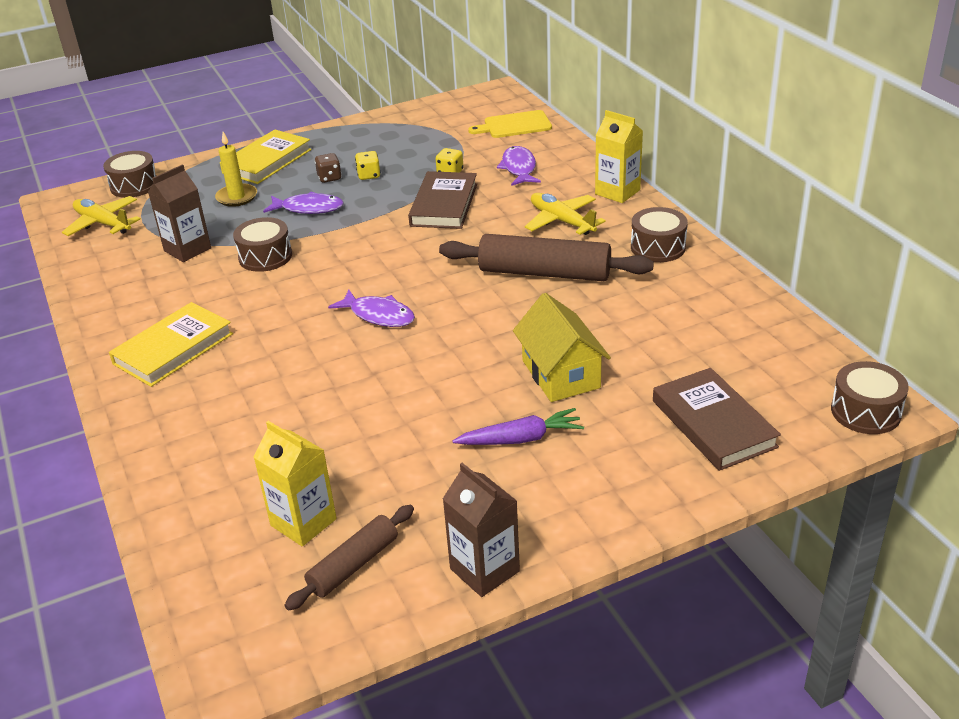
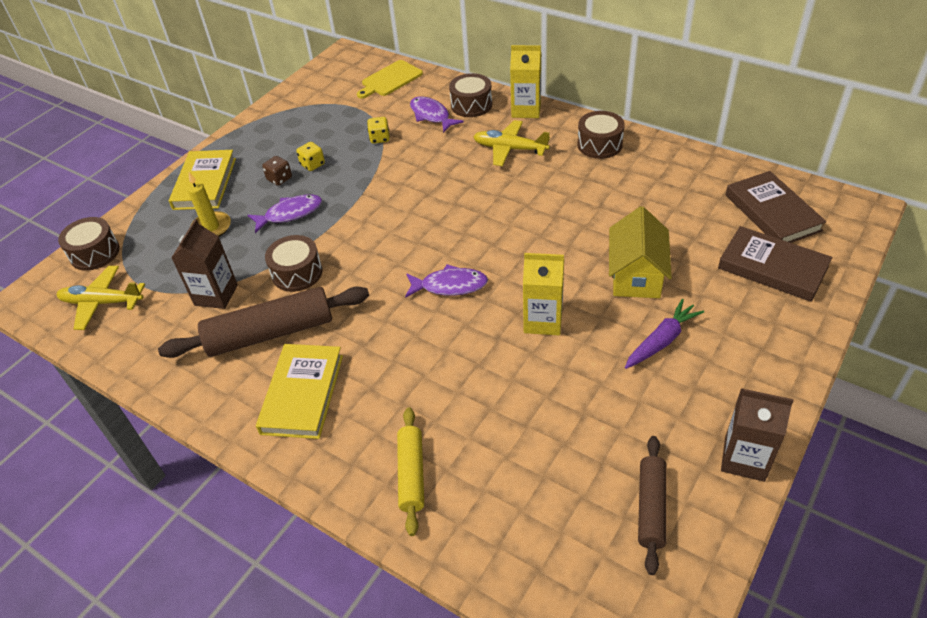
camera: 30 degrees left, 10 degrees up
(190, 444) = (411, 474): none -> yellow rolling pin
(303, 522) = (576, 493): yellow carton -> yellow carton (543, 321)
(444, 205) = (404, 168): brown book -> brown book (772, 212)
(544, 273) = (540, 197): brown rolling pin -> brown rolling pin (270, 333)
(561, 374) = (636, 275): yellow house -> yellow house turned 60 degrees clockwise
(865, 411) = (850, 216): brown drum -> brown drum (471, 105)

